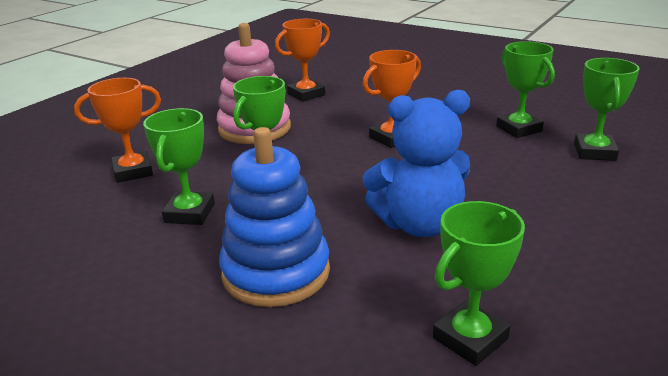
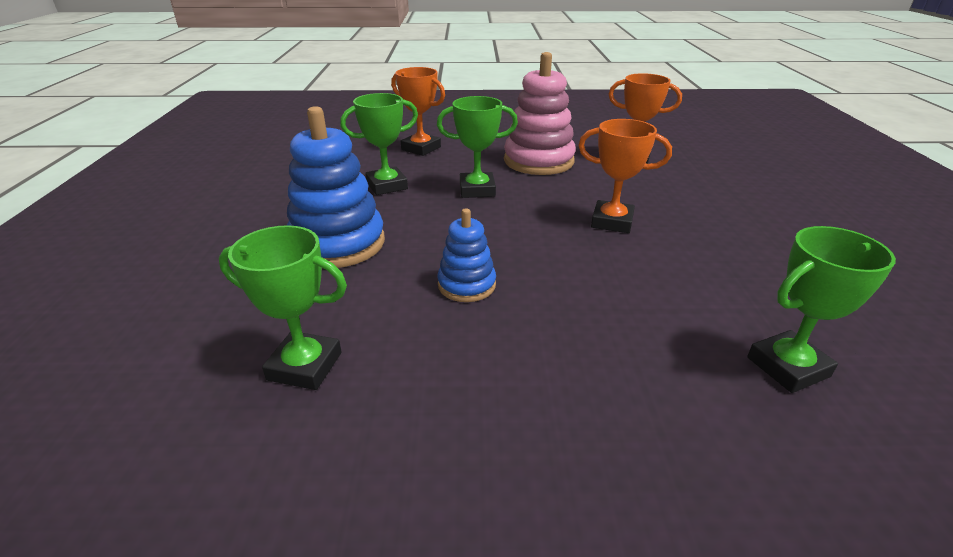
camera: 55 degrees right, 5 degrees up
(419, 224) = (466, 285): blue teddy bear -> blue stacking toy
(519, 129) = (756, 290): green trophy -> none

